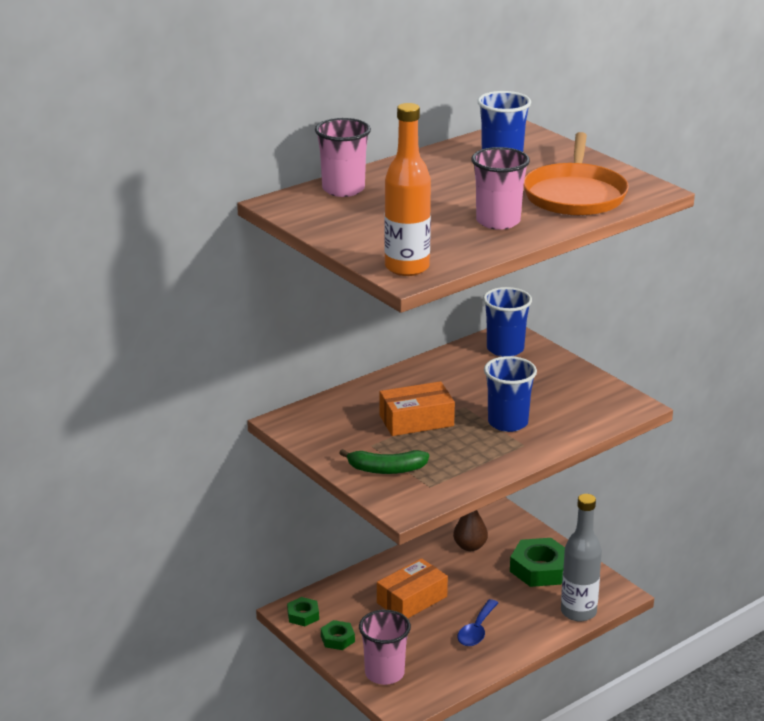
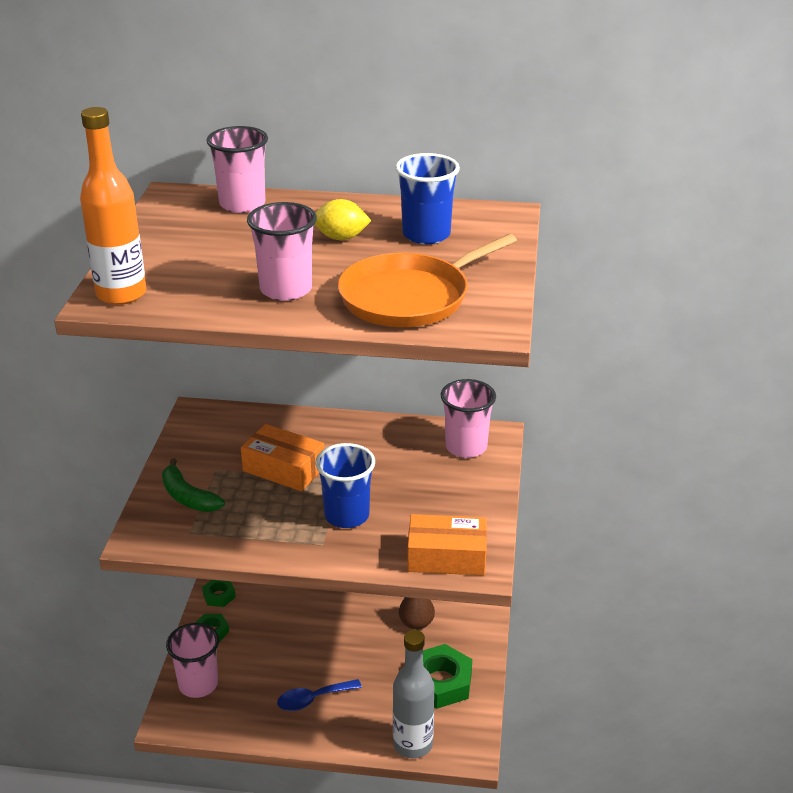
camera: 45 degrees right, 5 degrees up
(412, 600) = (307, 637): orange box -> orange box (447, 557)
(457, 182) = (341, 238): none -> yellow lemon
(505, 349) = (466, 447): blue cup -> pink cup

